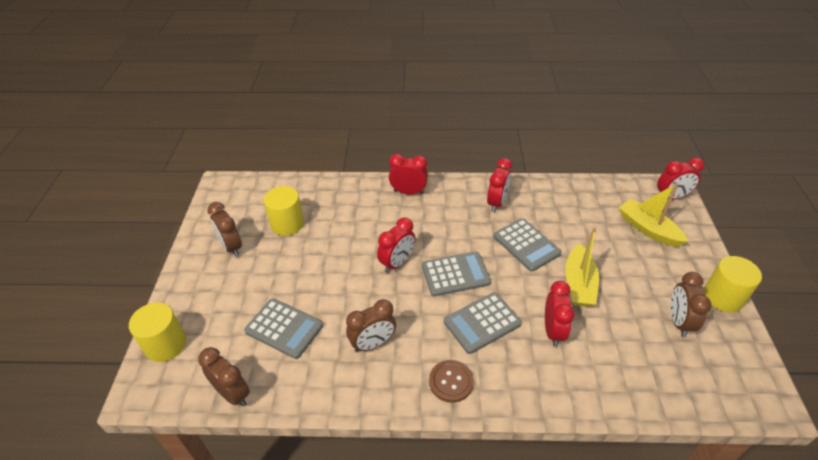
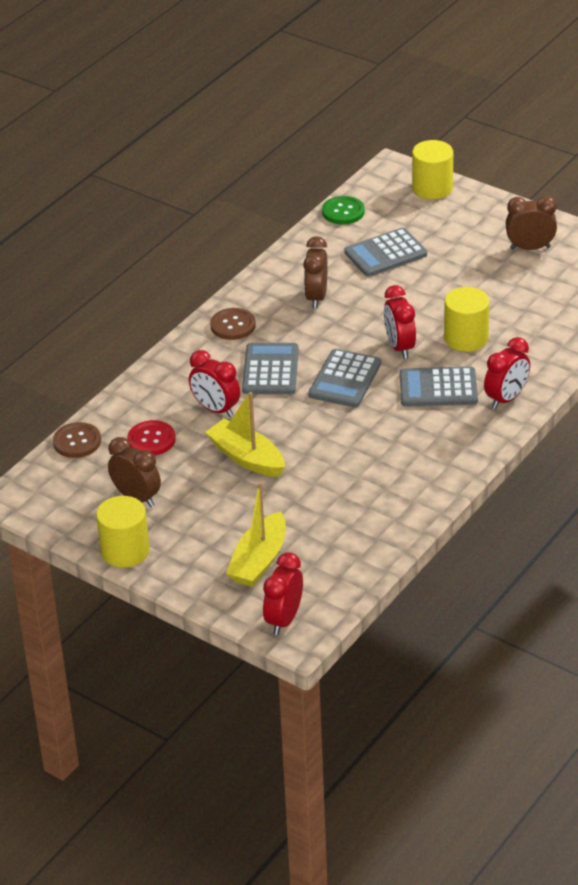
camera: 125 degrees right, 5 degrees down
(233, 394) = (343, 212): brown clock -> green button
(287, 224) = (533, 292): yellow cylinder -> yellow cylinder (466, 338)
(497, 203) = (420, 461): red clock -> none
(526, 245) = (333, 449): grey calculator -> grey calculator (438, 388)
(621, 351) = (151, 440): none -> red button
(648, 229) = (259, 560): yellow boat -> yellow boat turned 120 degrees clockwise
(677, 402) = (77, 441): none -> brown button

